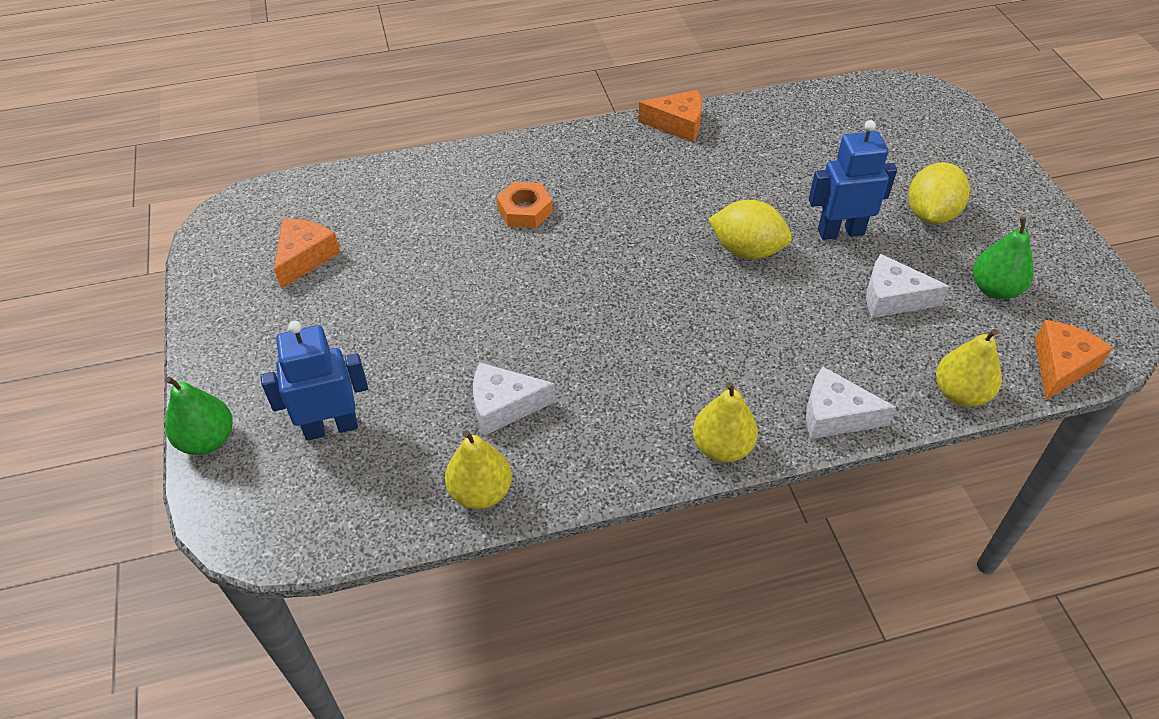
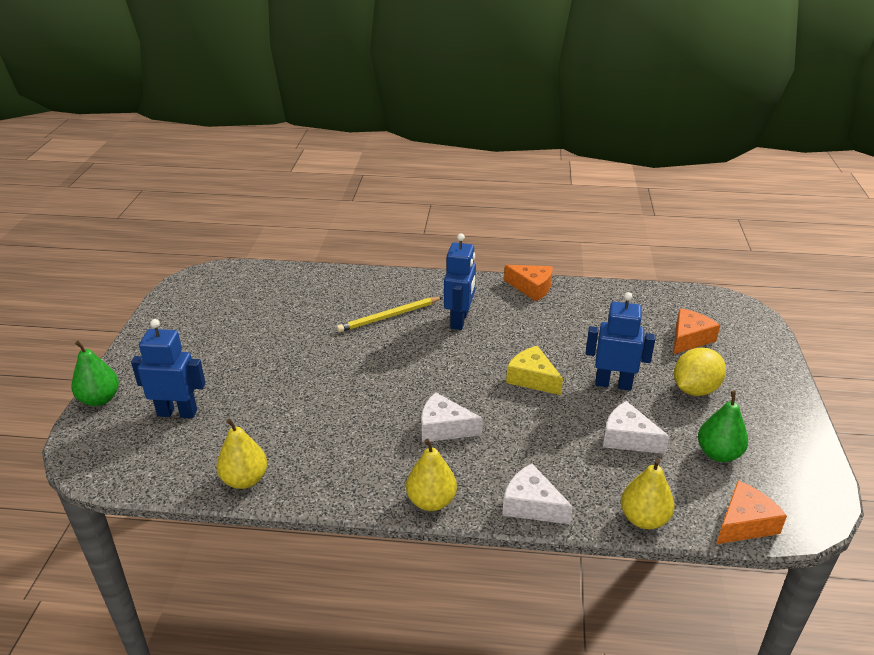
camera: 20 degrees right, 15 degrees down
(305, 257) = (229, 311): orange cheese -> orange cheese (689, 338)
(504, 406) = (295, 431): white cheese -> white cheese (444, 428)
(525, 210) = (389, 316): orange nut -> yellow pencil
(616, 193) = (459, 320): none -> blue robot
(746, 250) = (532, 378): yellow lemon -> yellow cheese

